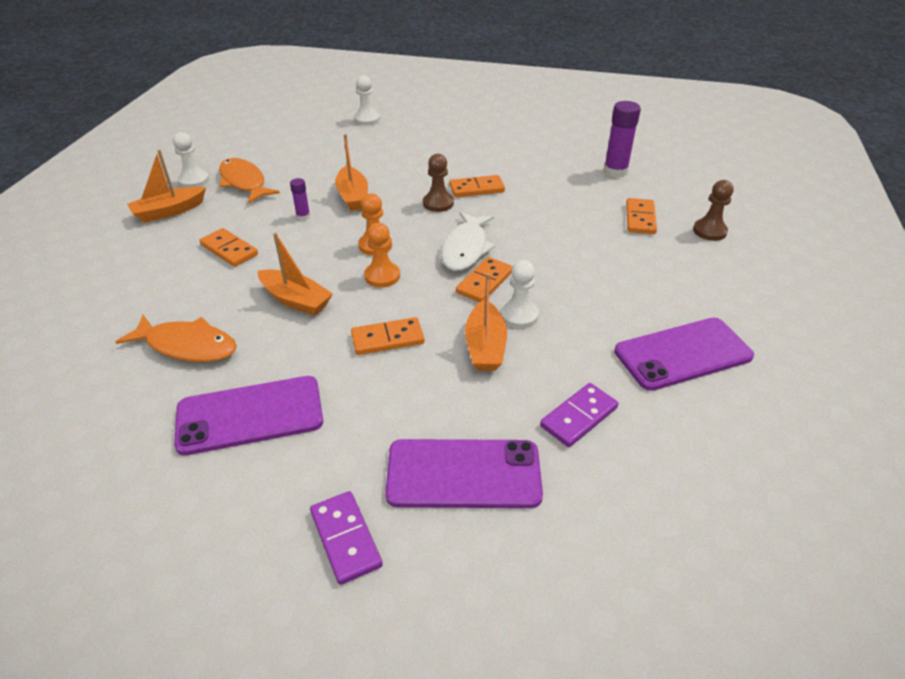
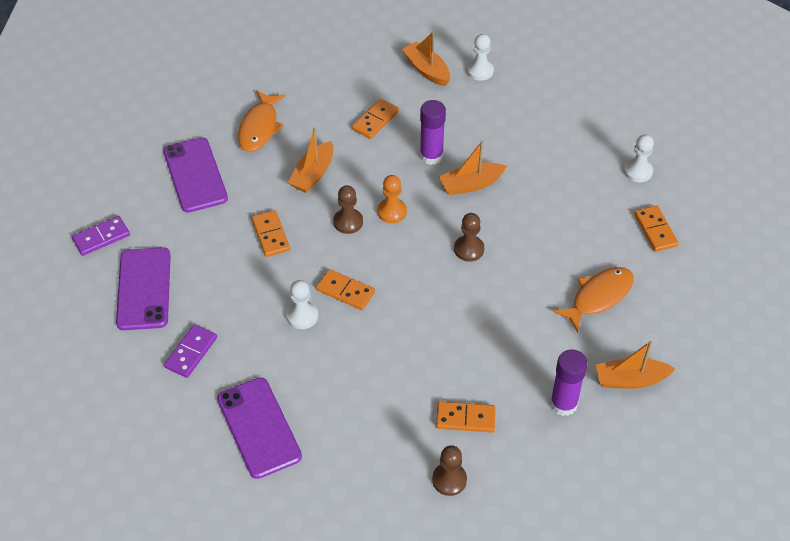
camera: 85 degrees right, 10 degrees up
(244, 182) = (483, 104): orange fish -> orange fish (598, 297)
(303, 216) = (431, 156): purple glue stick -> purple glue stick, size x1.91
(382, 276) = (348, 222): orange pawn -> brown pawn
(465, 249) = (394, 275): white fish -> none
(476, 189) = (502, 278): orange domino -> orange domino (655, 230)
(485, 346) = (264, 295): orange boat -> orange boat (630, 380)
(578, 417) = (191, 352): purple domino -> purple domino turned 75 degrees clockwise

